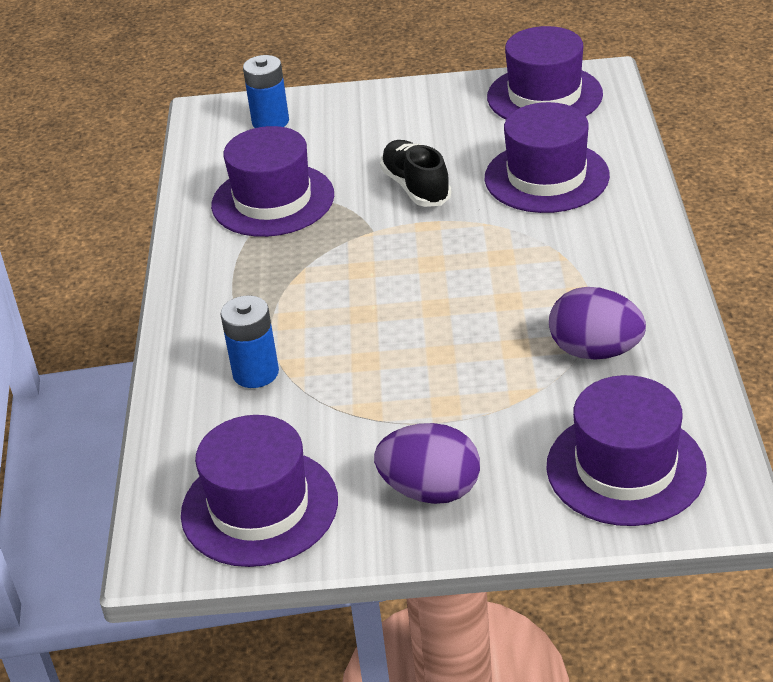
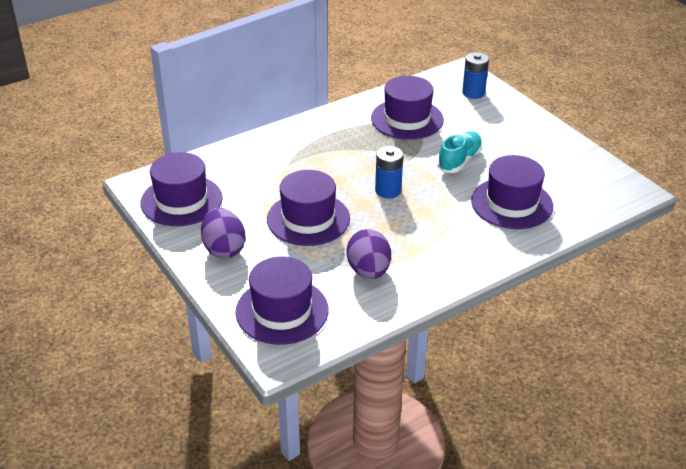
camera: 55 degrees right, 0 degrees up
(255, 373) = (271, 165): blue battery -> blue battery (388, 190)
(416, 187) = (459, 160): black shoe -> turquoise shoe
(544, 96) = (593, 176): purple hat -> purple hat (308, 219)

